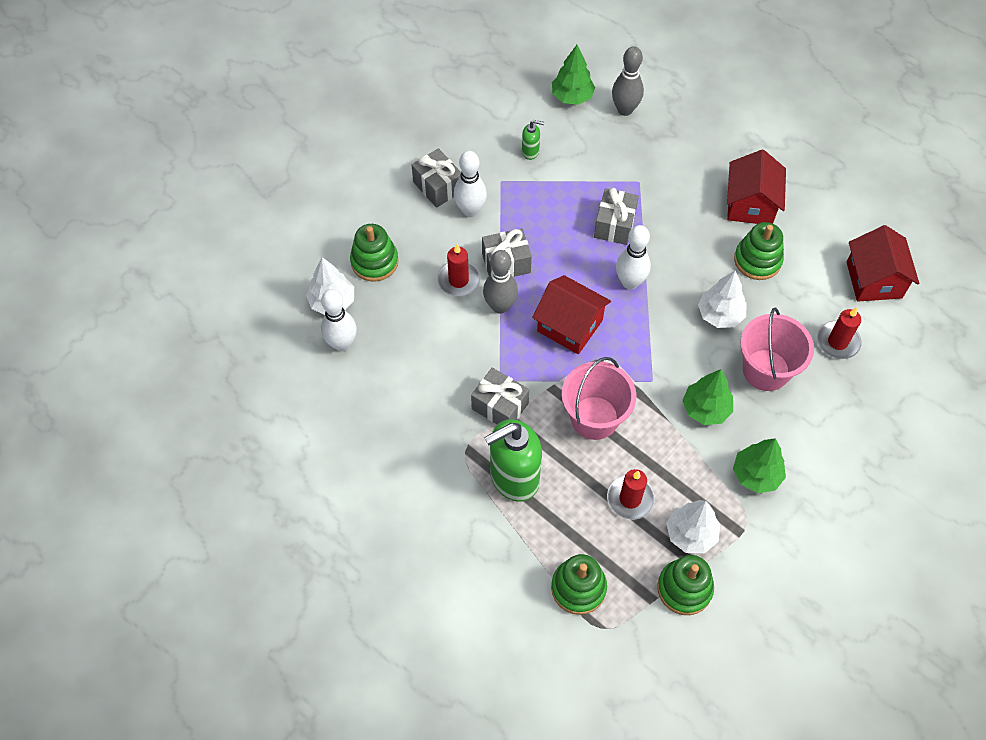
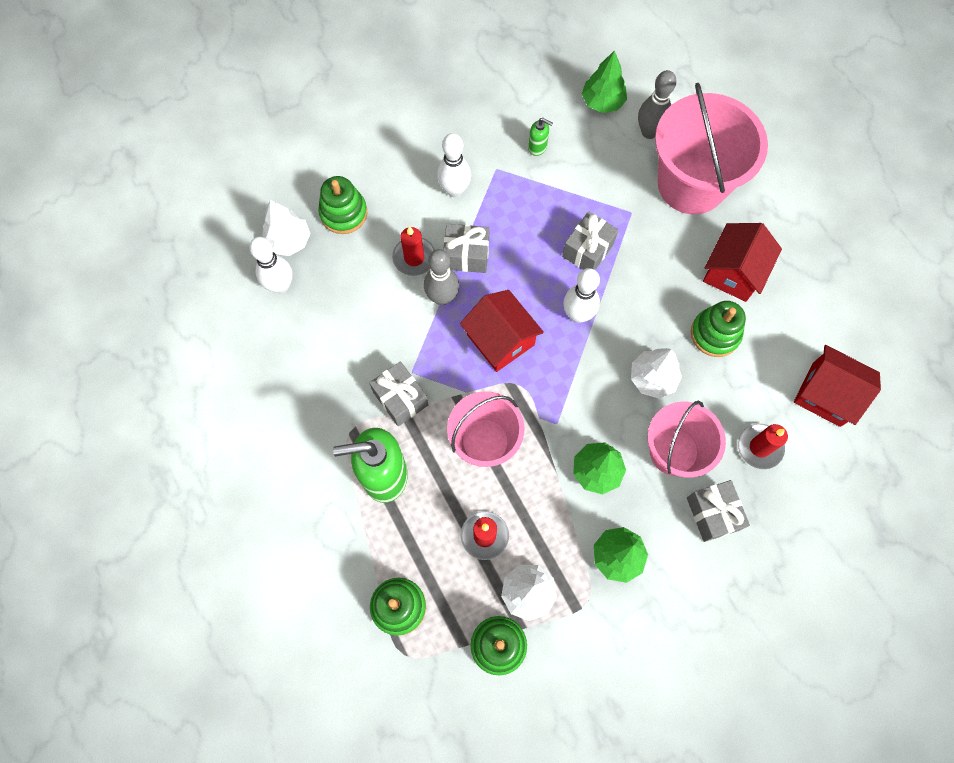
camera: 20 degrees right, 10 degrees up
(438, 187) = (434, 155): grey gift -> grey gift (712, 514)
(681, 142) = (691, 184): none -> pink bucket
(874, 280) = (826, 394): red house -> red house turned 75 degrees counterclockwise

